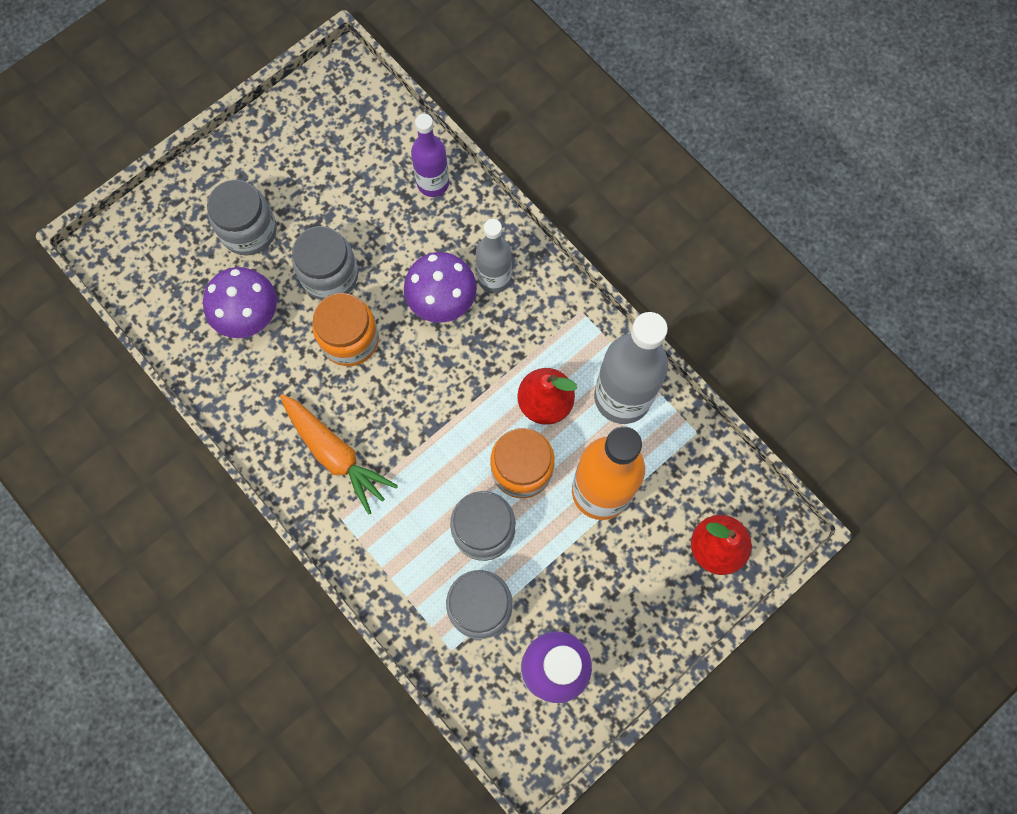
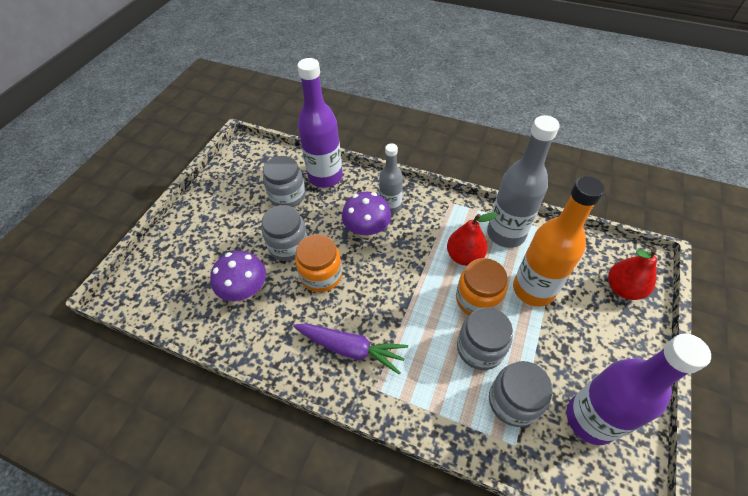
camera: 25 degrees left, 20 degrees down
(249, 230) = (222, 243): grey jar -> grey jar (287, 195)
(335, 454) = (351, 349): orange carrot -> purple carrot
(433, 183) = (325, 177): purple bottle -> purple bottle, size x1.67

